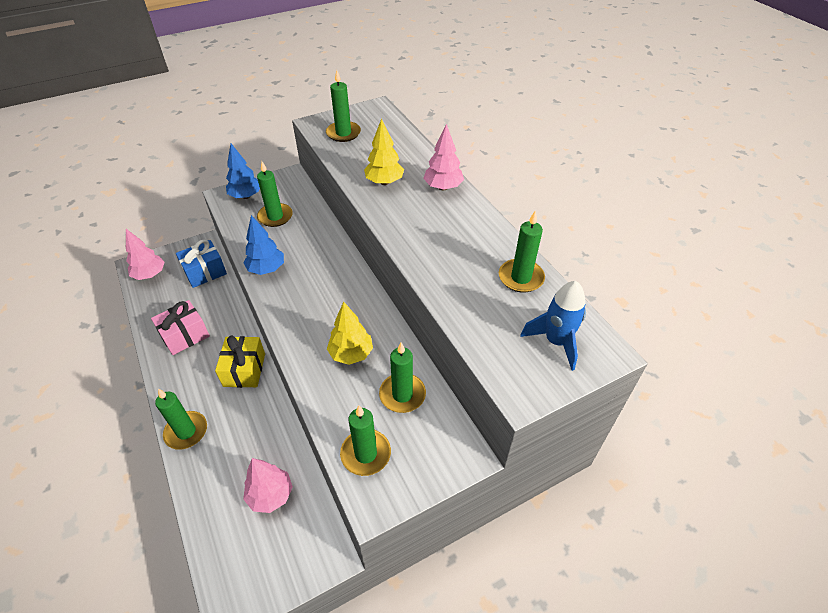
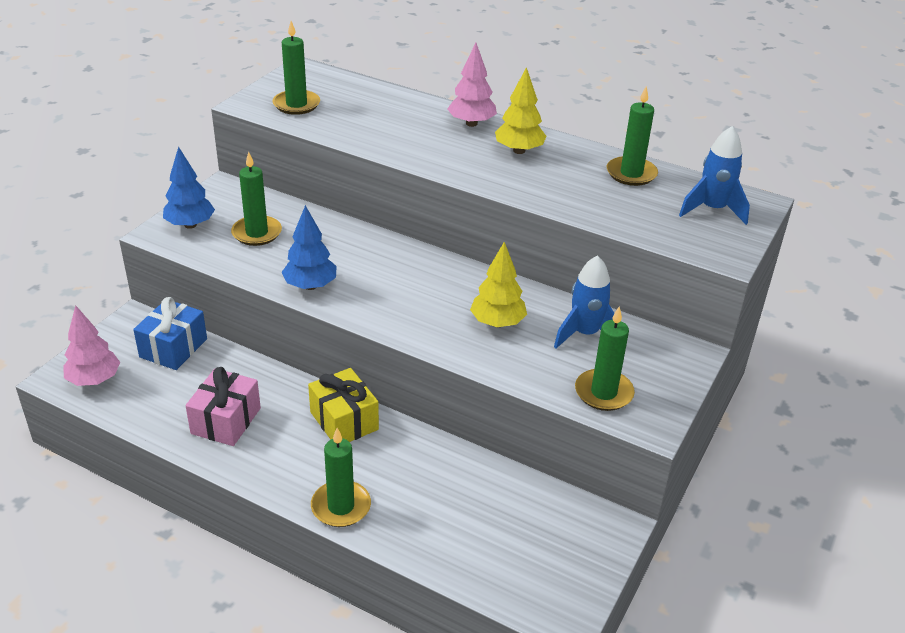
camera: 35 degrees left, 10 degrees down
(271, 495) = (502, 512): pink tree -> none
(384, 182) = (403, 137): yellow tree -> yellow tree (519, 150)
(402, 394) = (585, 334): green candle -> blue rocket

